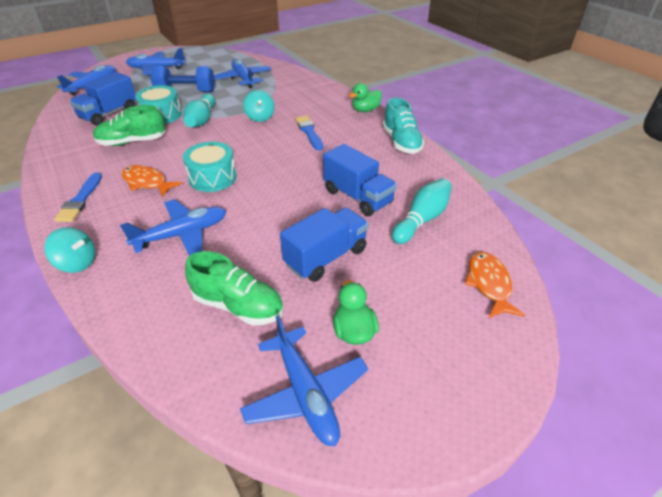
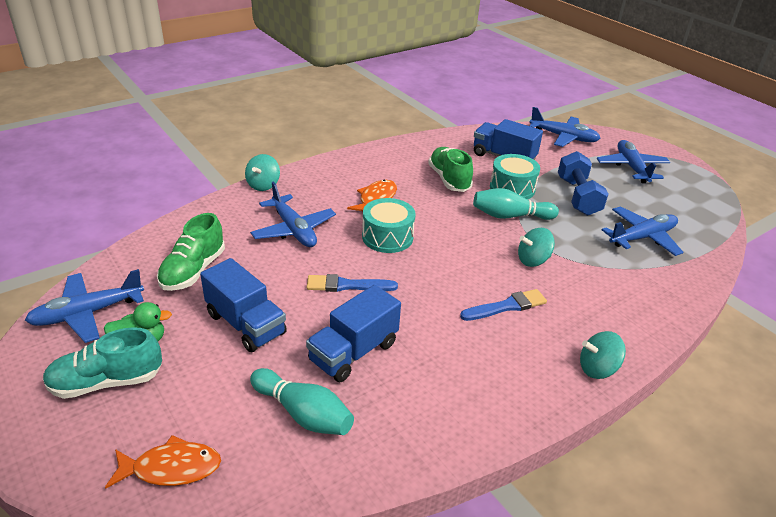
camera: 85 degrees right, 5 degrees down
(80, 200) = (347, 170): blue brush -> blue brush (347, 285)
(365, 110) = (597, 369): green duck -> turquoise spinning top
(401, 142) = (502, 408): turquoise shoe -> turquoise shoe (107, 382)

